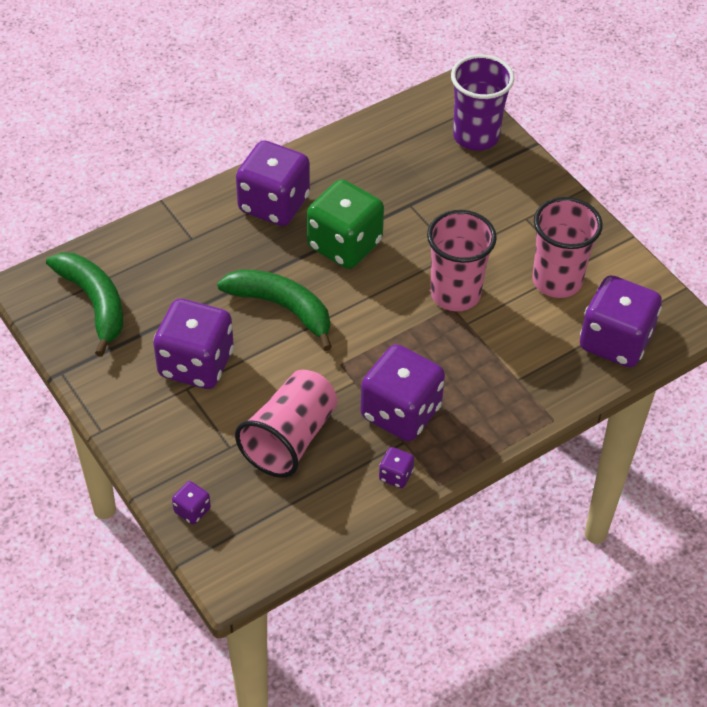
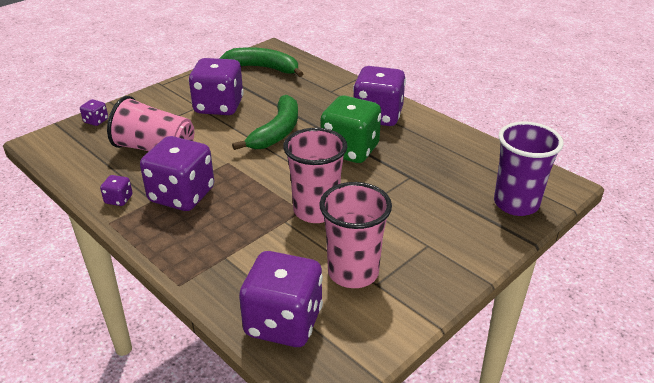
camera: 80 degrees right, 15 degrees down
(94, 303) = (263, 68): green banana -> green banana turned 120 degrees counterclockwise

